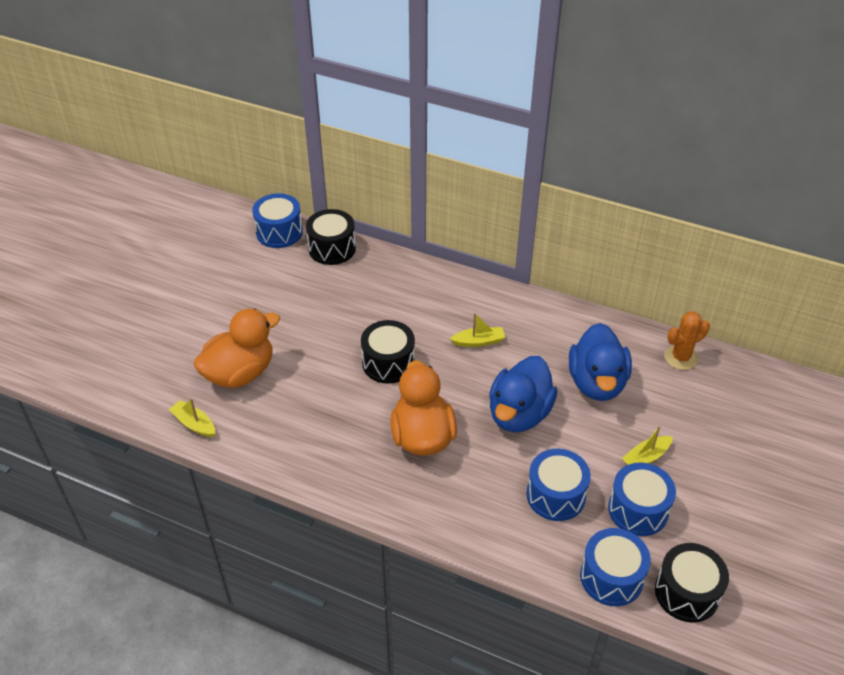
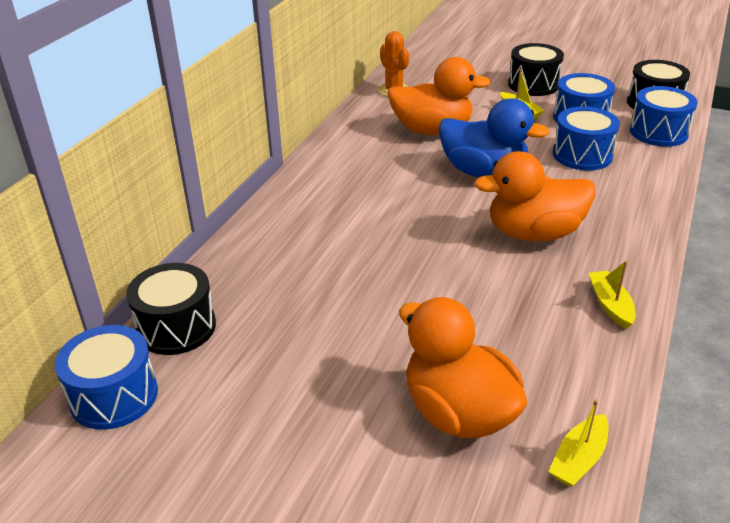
camera: 90 degrees left, 10 degrees down
(388, 363) = (420, 262): black drum -> black drum (533, 85)
(478, 341) = (378, 196): yellow boat -> yellow boat (610, 305)
(597, 382) = (432, 130): blue duck -> orange duck

